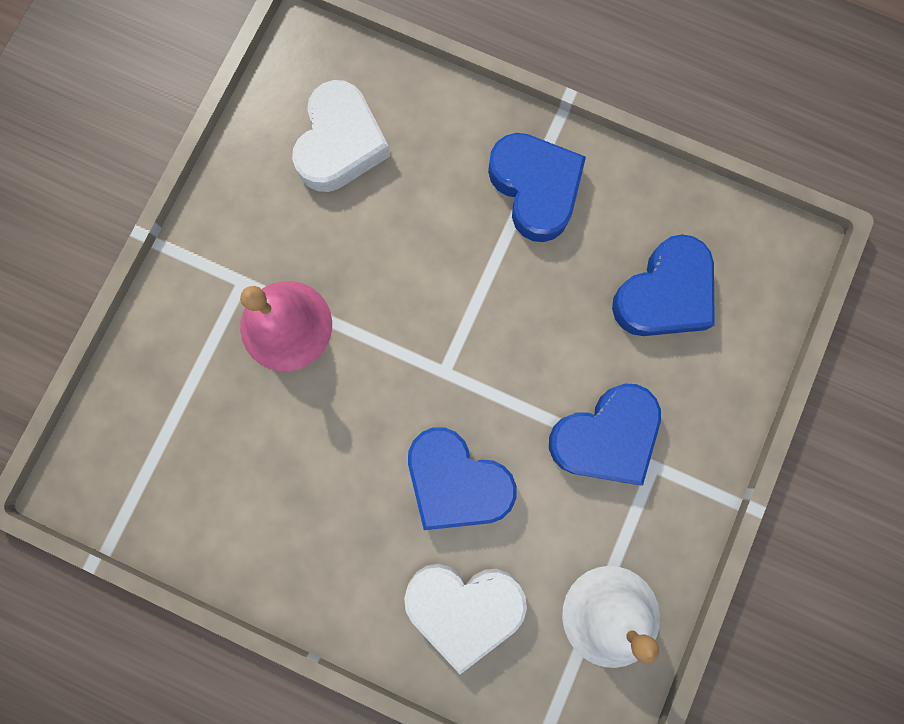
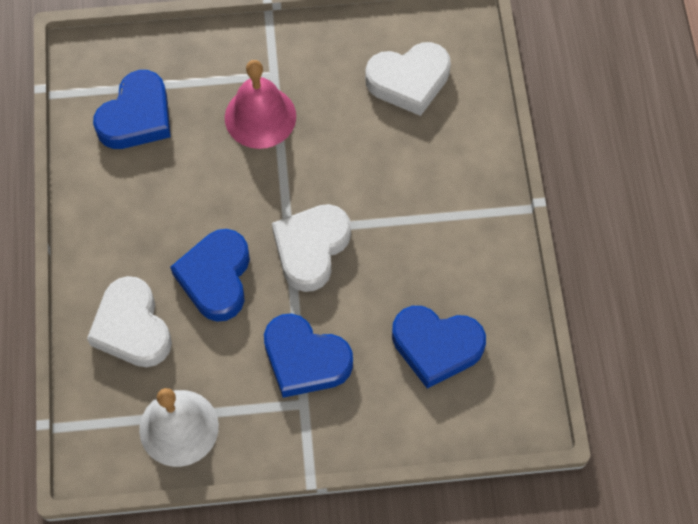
camera: 60 degrees right, 15 degrees down
(480, 359) = (311, 249): none -> white heart
(535, 189) = (458, 220): blue heart -> blue heart (137, 117)

